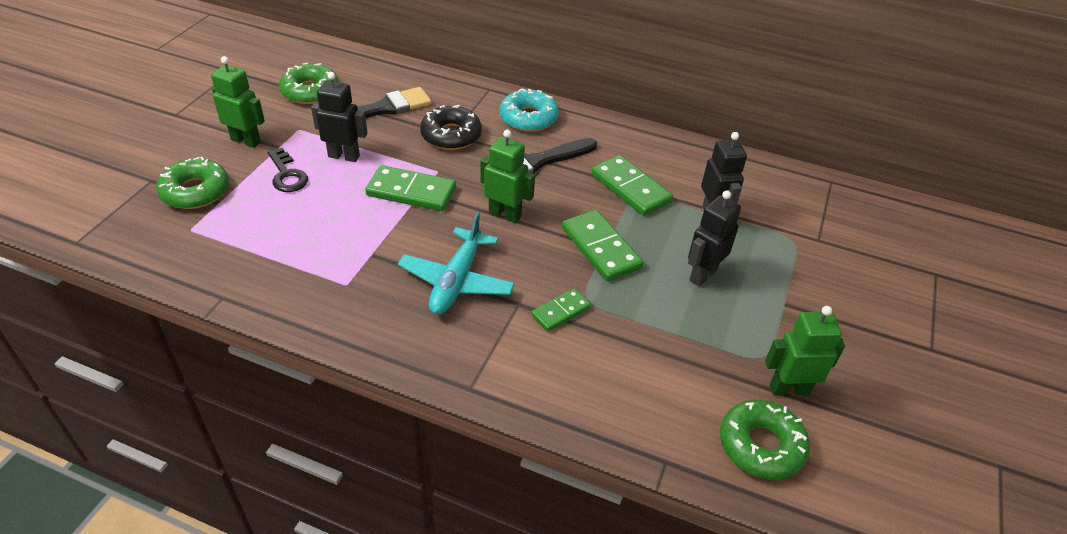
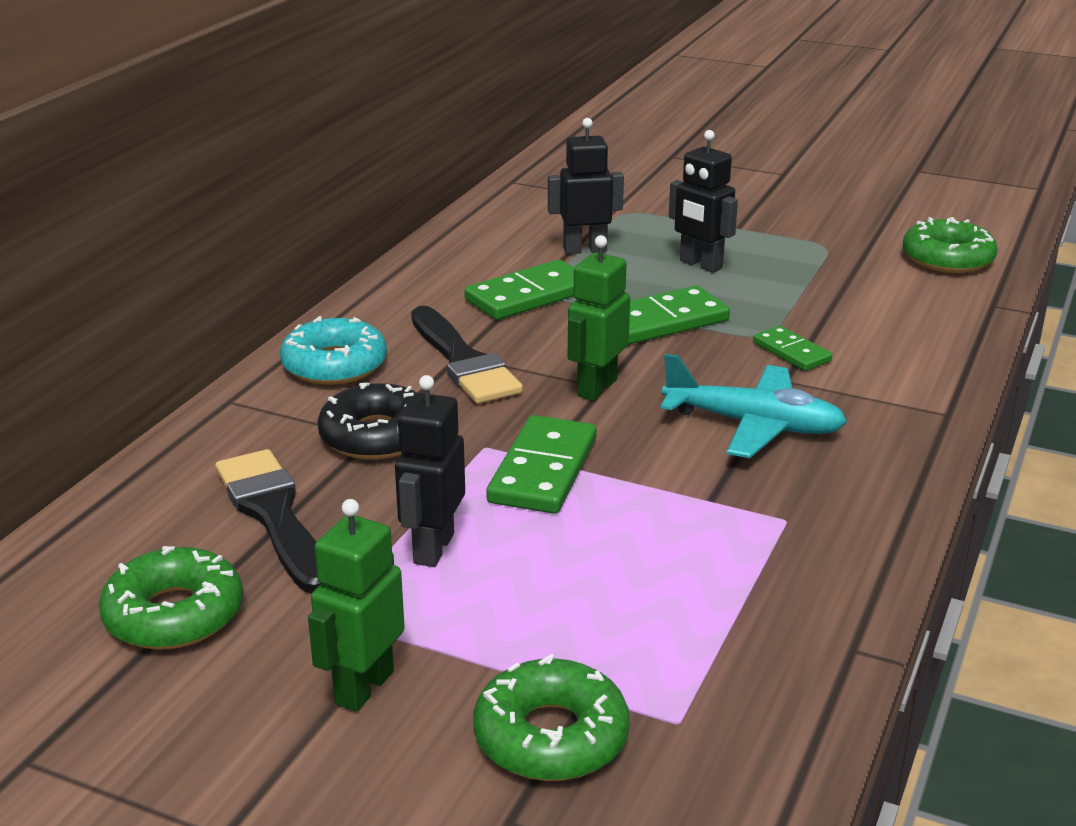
camera: 85 degrees left, 15 degrees down
(287, 175) = (493, 613): black key -> none
(789, 389) = (865, 239): green robot -> none

